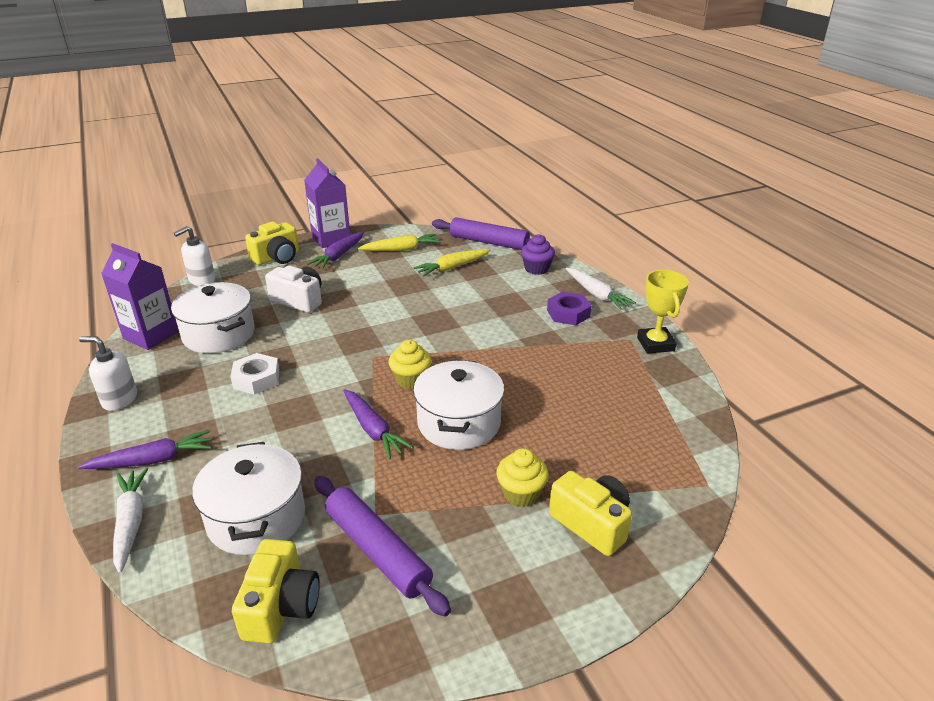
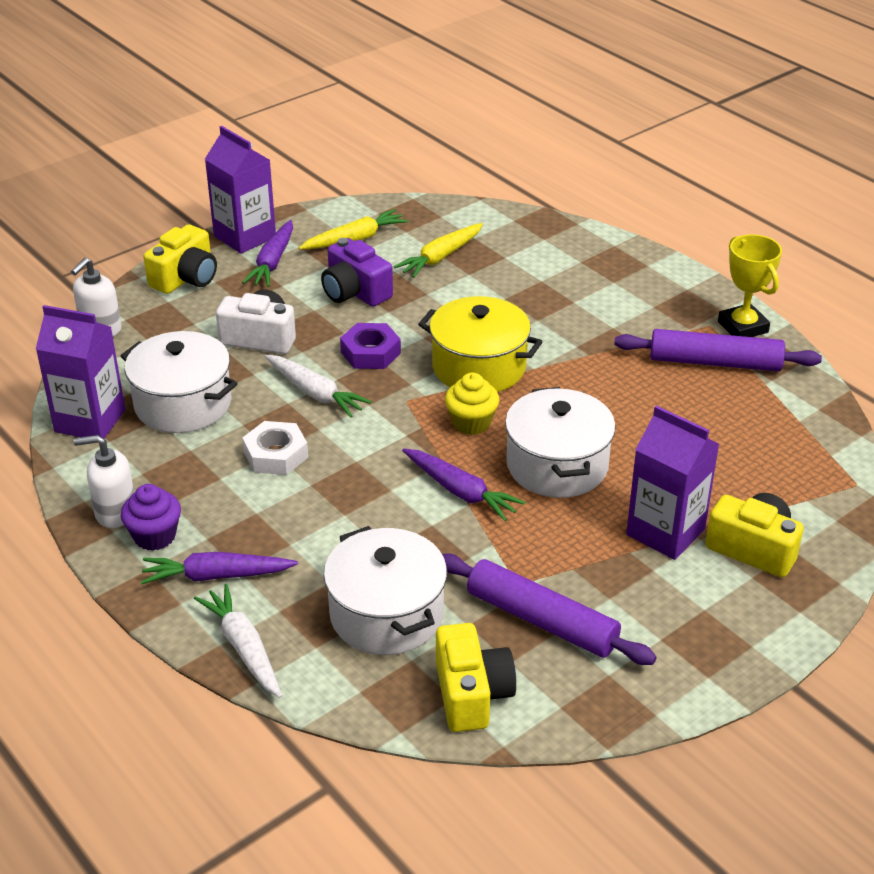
camera: 15 degrees left, 5 degrees up
(153, 460) = (216, 576): purple carrot -> purple carrot turned 150 degrees counterclockwise
(381, 281) = (355, 292): none -> purple camera
(439, 342) = (479, 367): none -> yellow pot
(489, 242) = (470, 210): purple rolling pin -> purple rolling pin (715, 362)
(521, 494) = (665, 532): yellow cupcake -> purple carton
(536, 269) = (553, 243): purple cupcake -> purple cupcake (155, 536)
(568, 313) = (621, 302): purple nut -> purple nut (370, 352)
(596, 294) = (645, 269): white carrot -> white carrot (315, 393)

